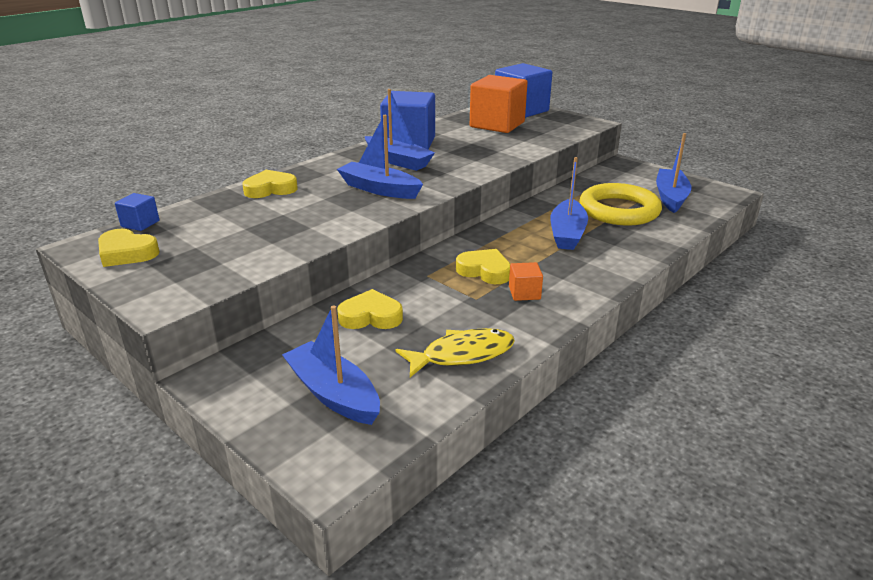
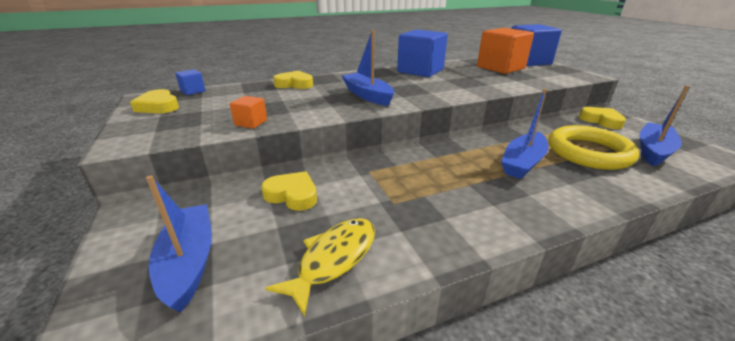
camera: 25 degrees right, 0 degrees up
(398, 161) = (401, 80): blue boat -> none
(462, 355) = (334, 259): yellow fish -> yellow fish turned 60 degrees counterclockwise
(485, 271) = (421, 179): yellow heart -> yellow heart (601, 121)
(524, 293) = (443, 210): orange cube -> orange cube (251, 123)

